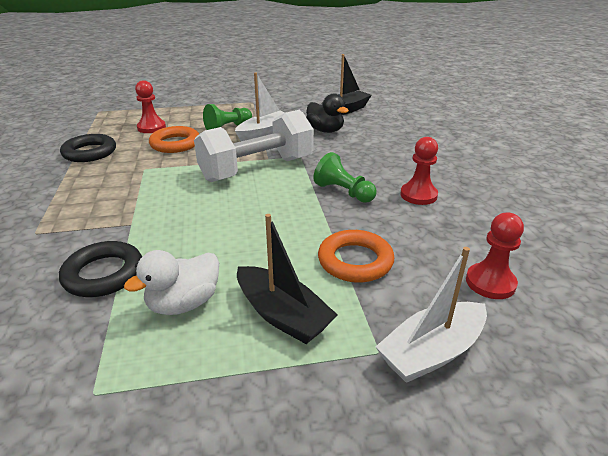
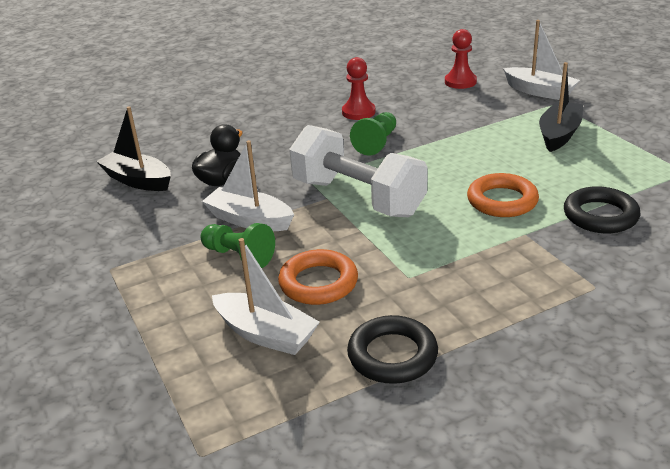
camera: 105 degrees left, 0 degrees up
(151, 127) = (265, 334): red pawn -> white boat
(184, 303) = (588, 170): white duck -> none
(355, 261) = (478, 122): orange ring -> orange ring (502, 201)

